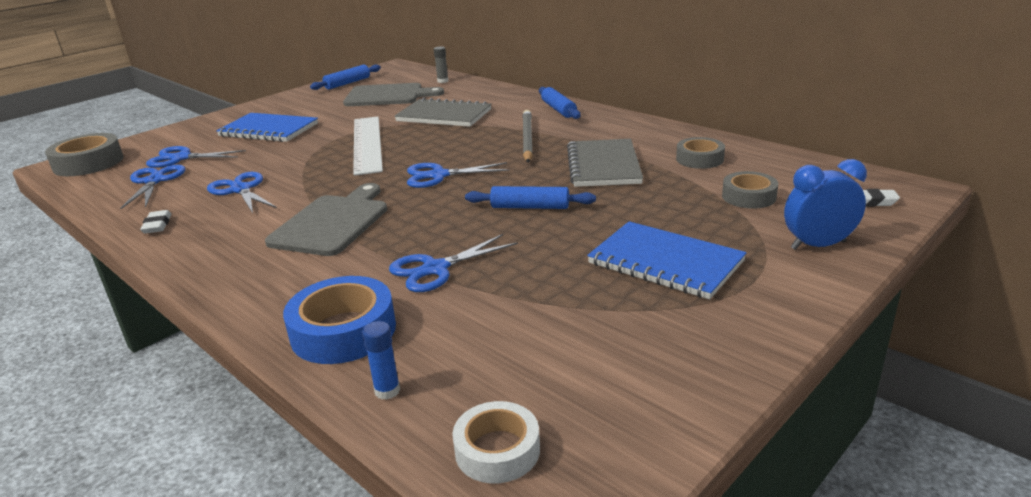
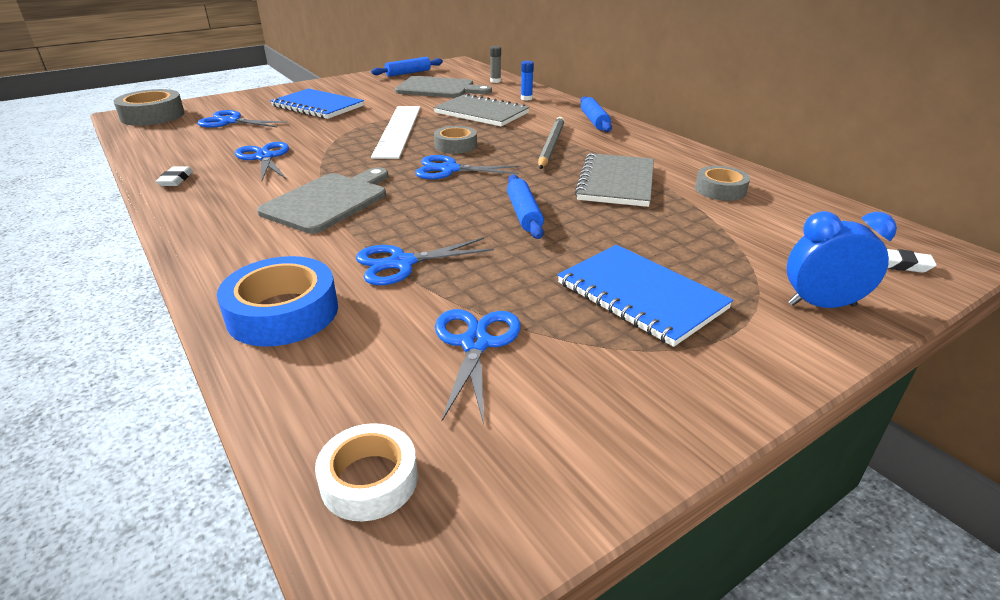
camera: 10 degrees right, 5 degrees up
(154, 181) = (196, 139): blue scissors -> blue scissors (475, 344)
(387, 391) = (292, 386): blue glue stick -> blue glue stick (526, 98)
(530, 207) = (524, 214): blue rolling pin -> blue rolling pin turned 60 degrees clockwise
(749, 196) = (760, 237): grey tape -> grey tape (455, 145)

